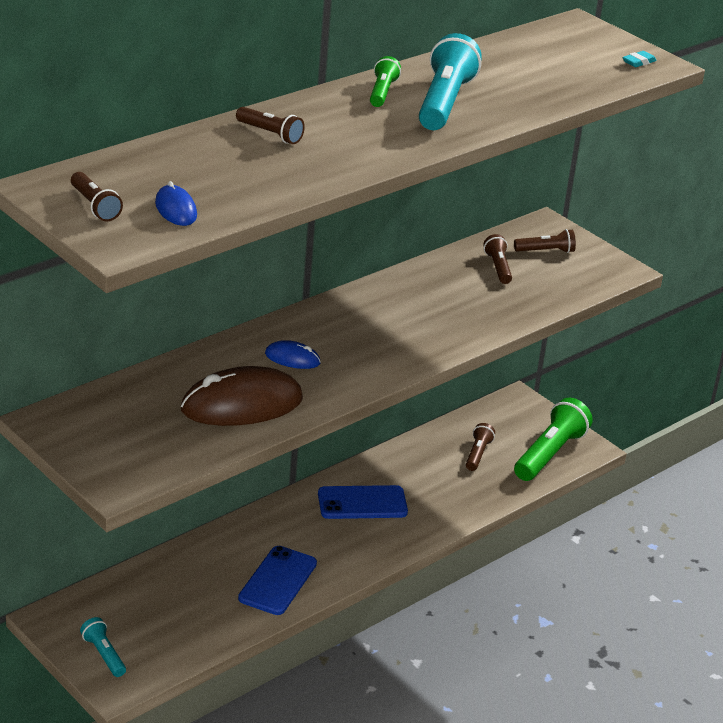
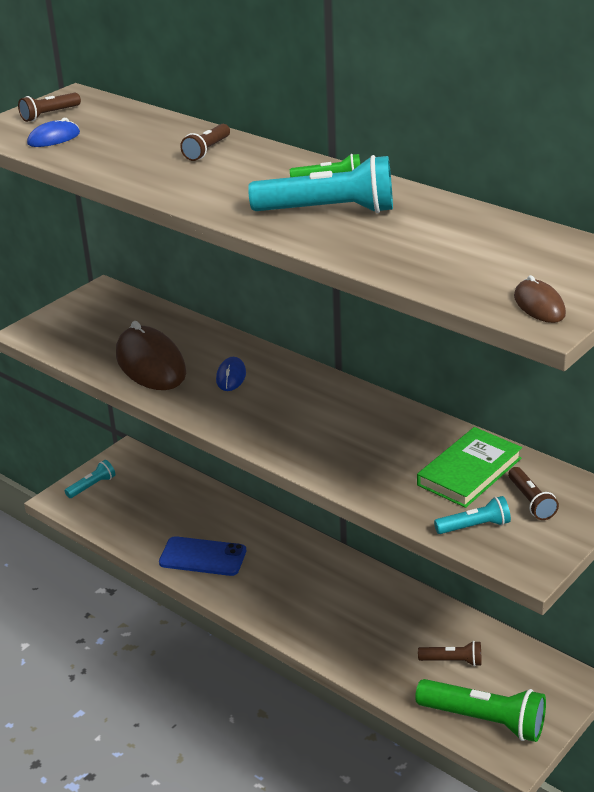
camera: 85 degrees right, 0 degrees up
(362, 503) = (332, 590): blue phone -> none
(498, 267) = (469, 471): brown flashlight -> green book
(571, 281) = (474, 526): none -> turquoise flashlight
(638, 62) = (539, 305): turquoise eraser -> brown mouse

